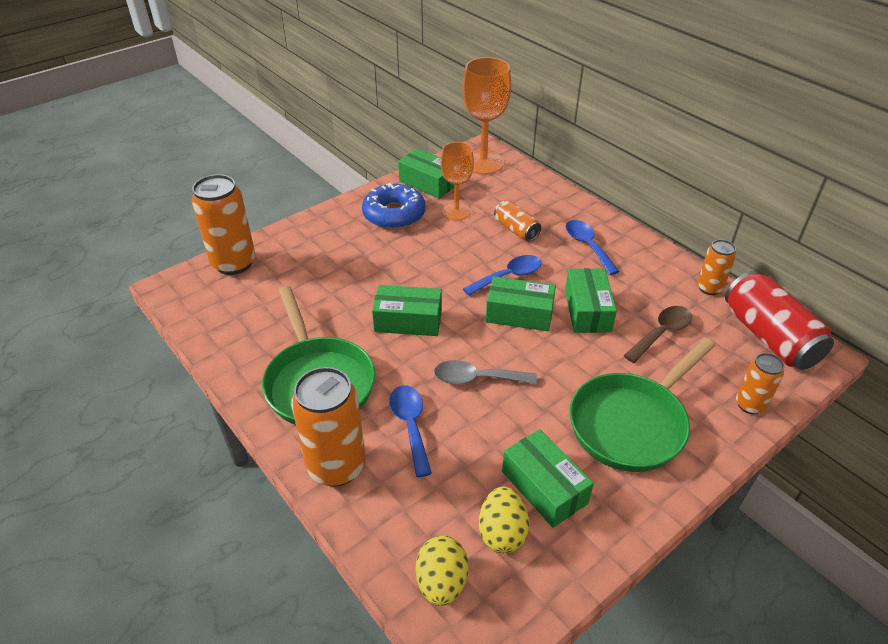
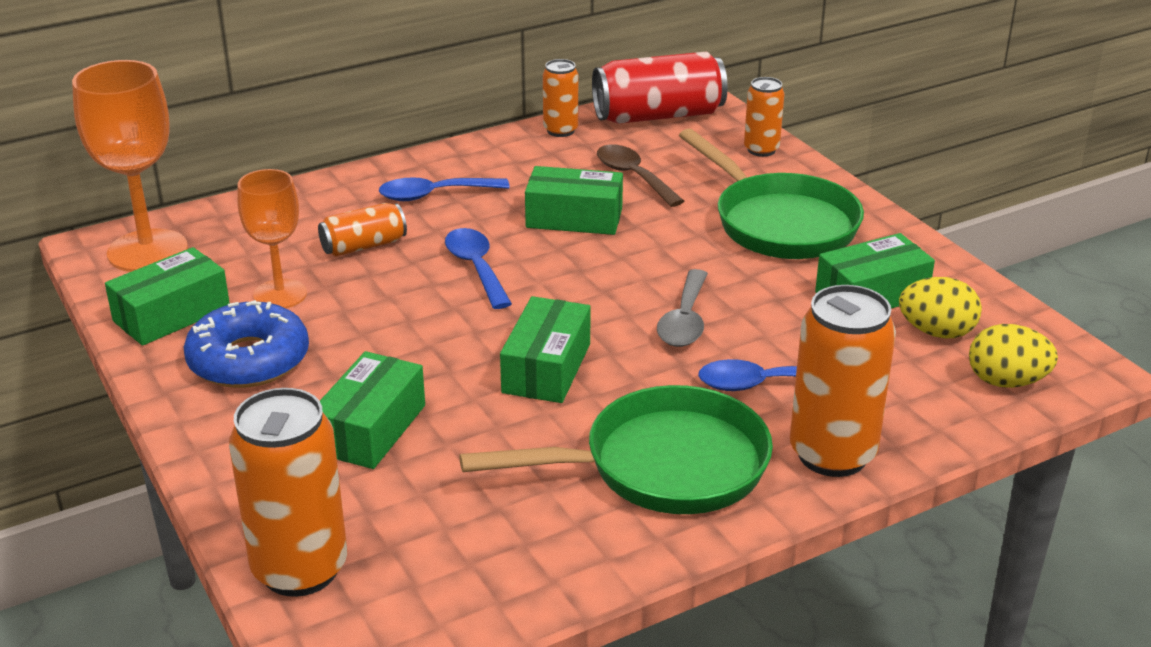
camera: 80 degrees left, 10 degrees down
(519, 314) = (564, 270): green box -> green box (371, 429)

